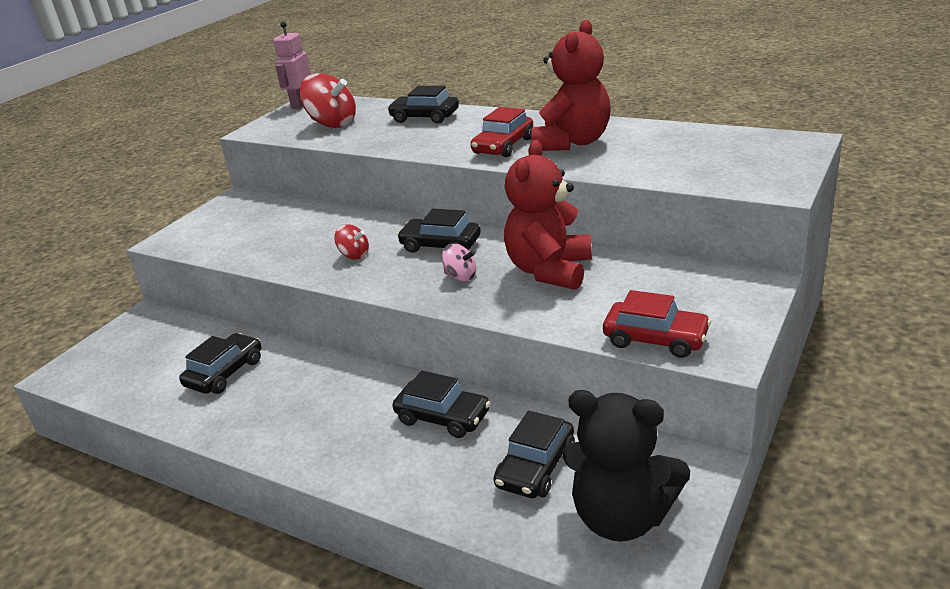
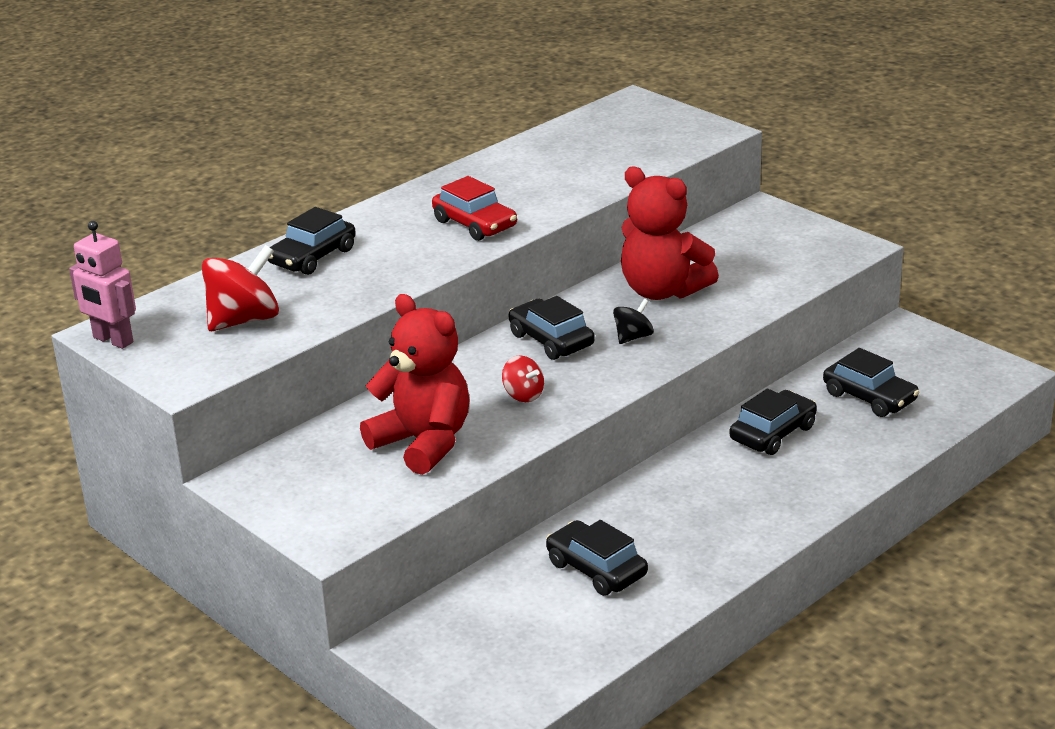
camera: 75 degrees left, 0 degrees up
(354, 255) = (523, 395): red spinning top -> red spinning top turned 90 degrees clockwise
(440, 245) = (551, 340): black car -> black car turned 105 degrees clockwise
(460, 276) = (633, 337): pink spinning top -> black spinning top
(572, 142) = (510, 189): red teddy bear -> red teddy bear (423, 443)
(621, 517) = (945, 371): black teddy bear -> none
(655, 339) = (816, 267): red car -> none

